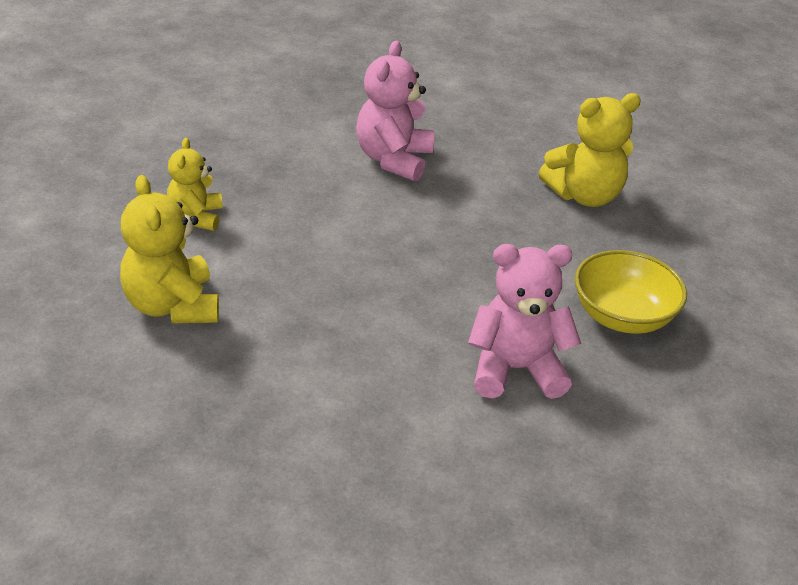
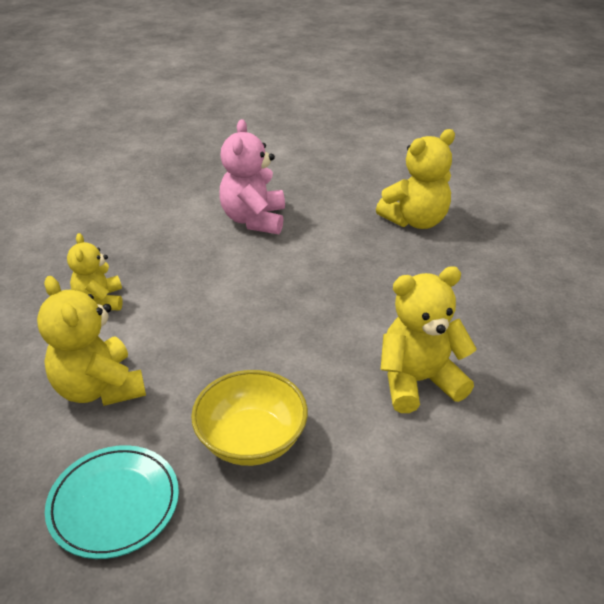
camera: 10 degrees left, 0 degrees up
(158, 417) = (114, 504): none -> turquoise plate
(515, 369) = (418, 381): pink teddy bear -> yellow teddy bear
(622, 316) = (485, 315): yellow bowl -> yellow bowl (251, 439)

